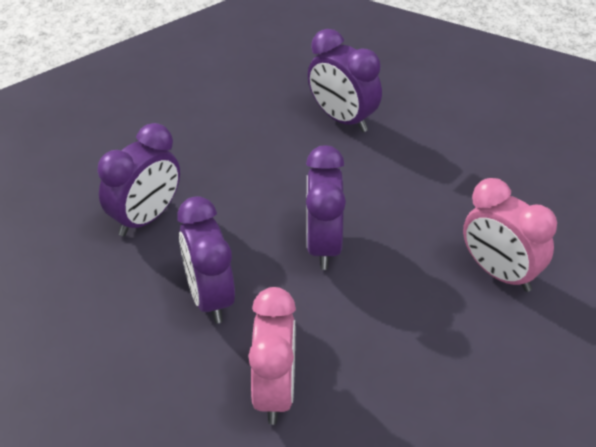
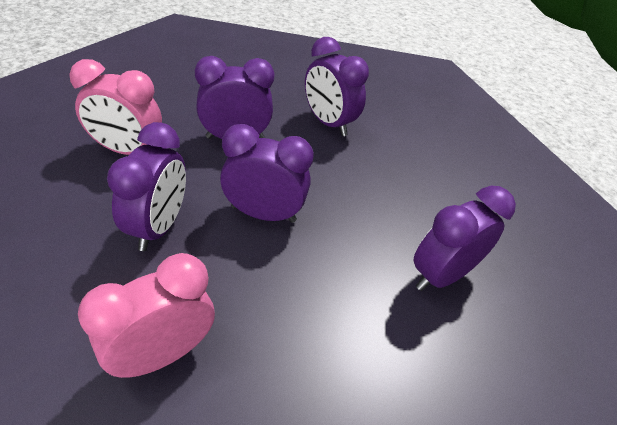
camera: 95 degrees right, 0 degrees up
(376, 321) = (158, 226): none -> purple clock

